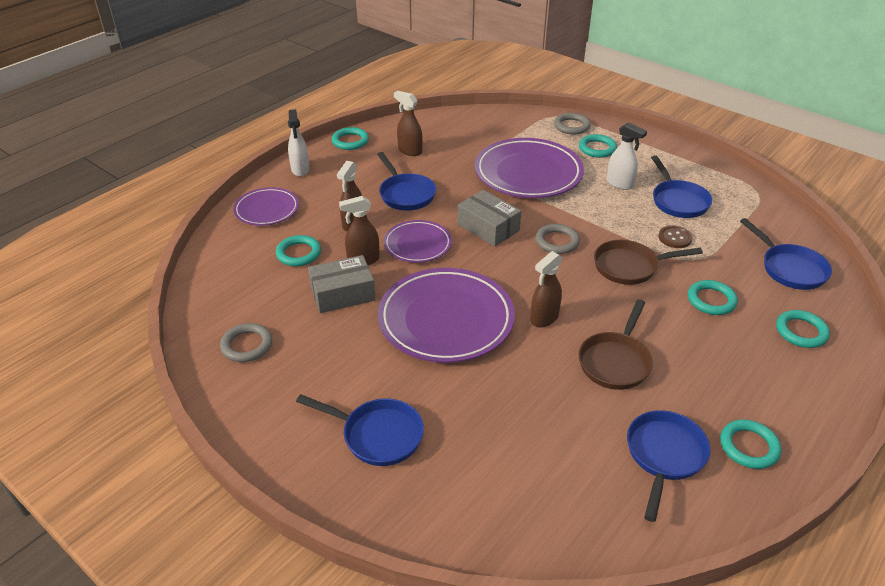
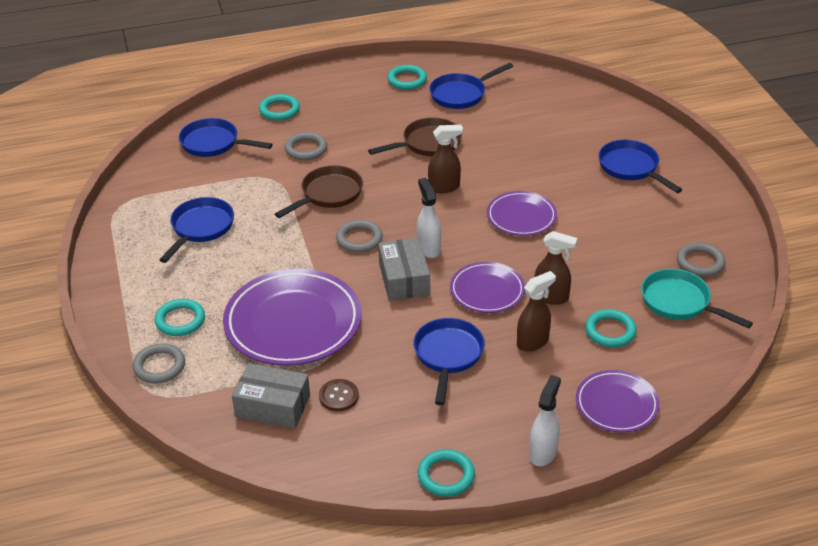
camera: 145 degrees left, 0 degrees up
(251, 299) = (679, 302): none -> turquoise pan
(343, 294) = (592, 272): grey box -> grey box (272, 406)
(409, 151) = (387, 420): brown spray bottle -> none
(446, 319) = (521, 217): purple plate -> purple plate, size x0.56
(620, 184) = (223, 268): white spray bottle -> white spray bottle (428, 248)
(630, 267) = (328, 194): brown pan -> brown pan turned 75 degrees counterclockwise
(675, 238) = (258, 200): brown button -> brown button (338, 396)
(711, 300) = (306, 149): turquoise ring -> grey ring
(790, 269) = (213, 143): blue pan -> blue pan turned 75 degrees counterclockwise

